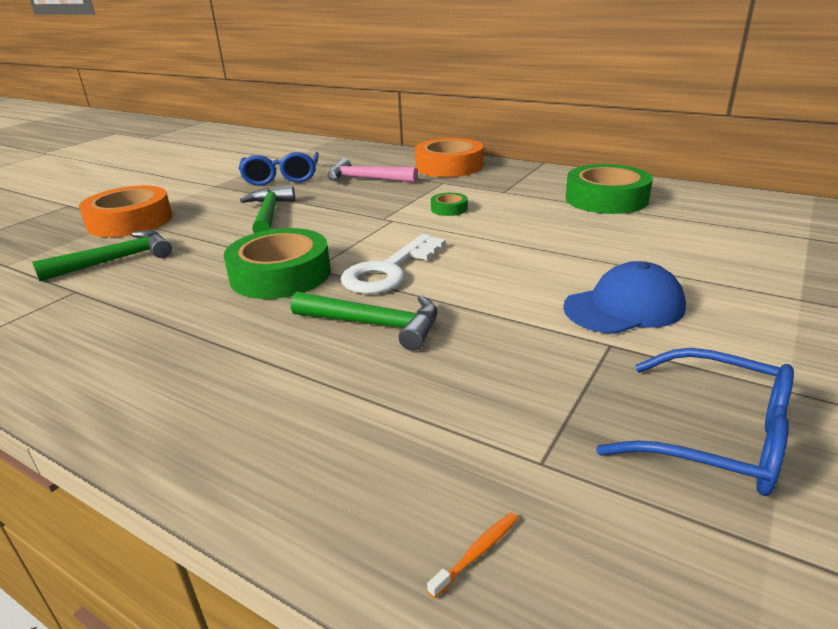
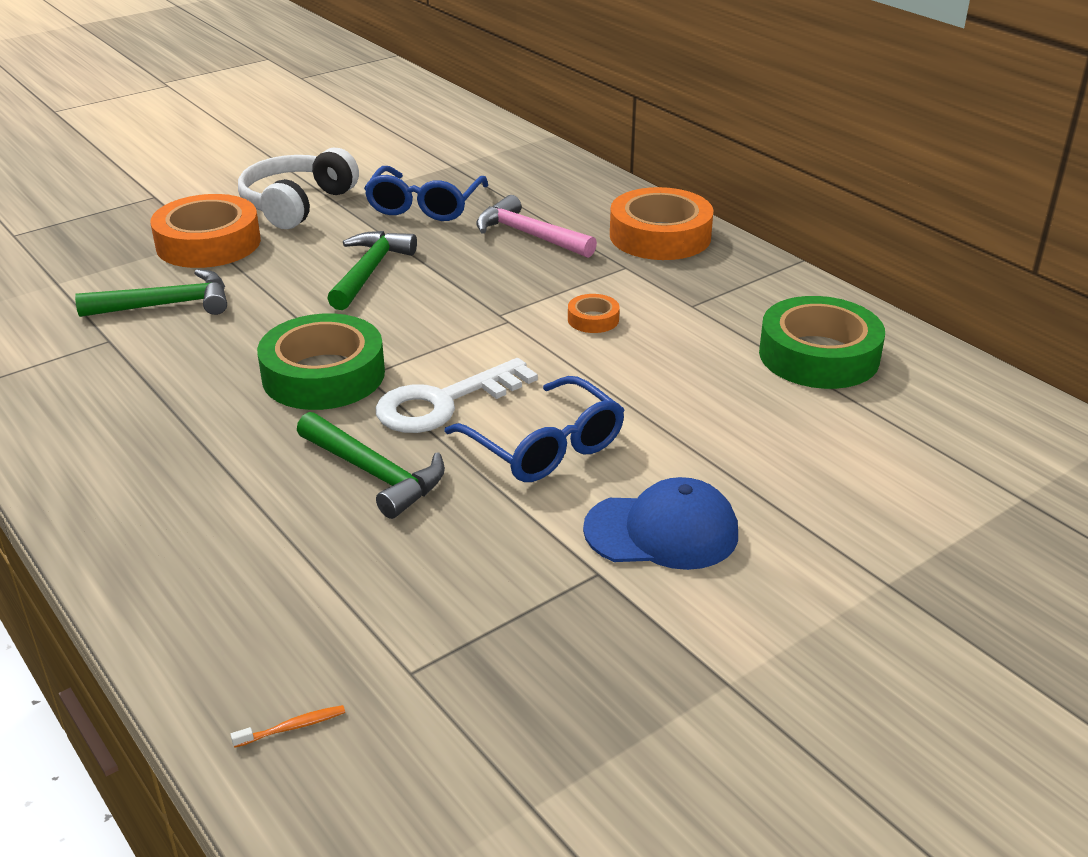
camera: 20 degrees right, 5 degrees up
(187, 191) = (297, 204): none -> white headphones
(449, 209) = (593, 319): green tape -> orange tape
(713, 437) = (593, 703): blue glasses -> blue glasses (544, 446)

